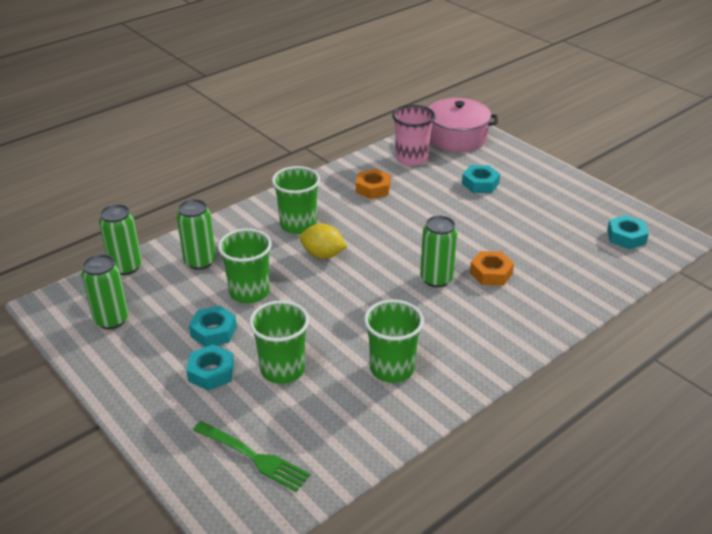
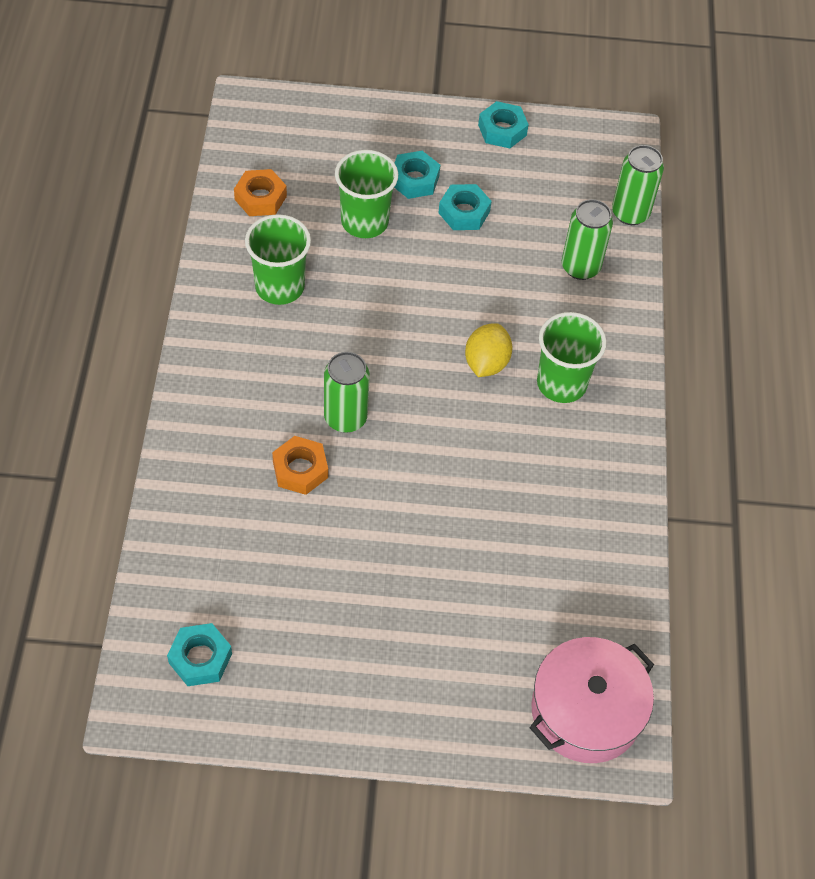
camera: 130 degrees right, 20 degrees up
(111, 320) = (556, 162): green can -> none
(249, 292) = (491, 269): green cup -> none
(253, 457) = (298, 146): green fork -> none
(323, 255) = (486, 363): yellow lemon -> yellow lemon turned 45 degrees counterclockwise
(373, 188) = (561, 506): orange nut -> orange nut (260, 198)
(411, 158) = (587, 607): pink cup -> none
(480, 184) = (454, 624): turquoise nut -> turquoise nut (502, 130)

